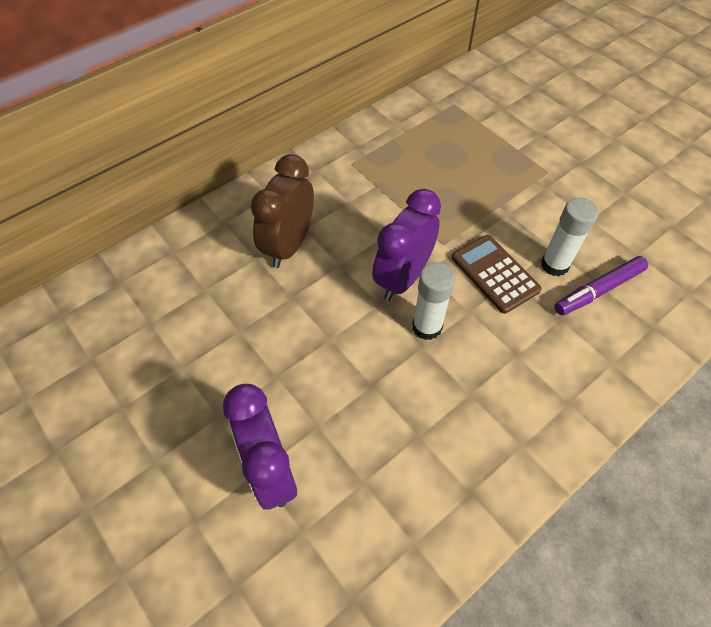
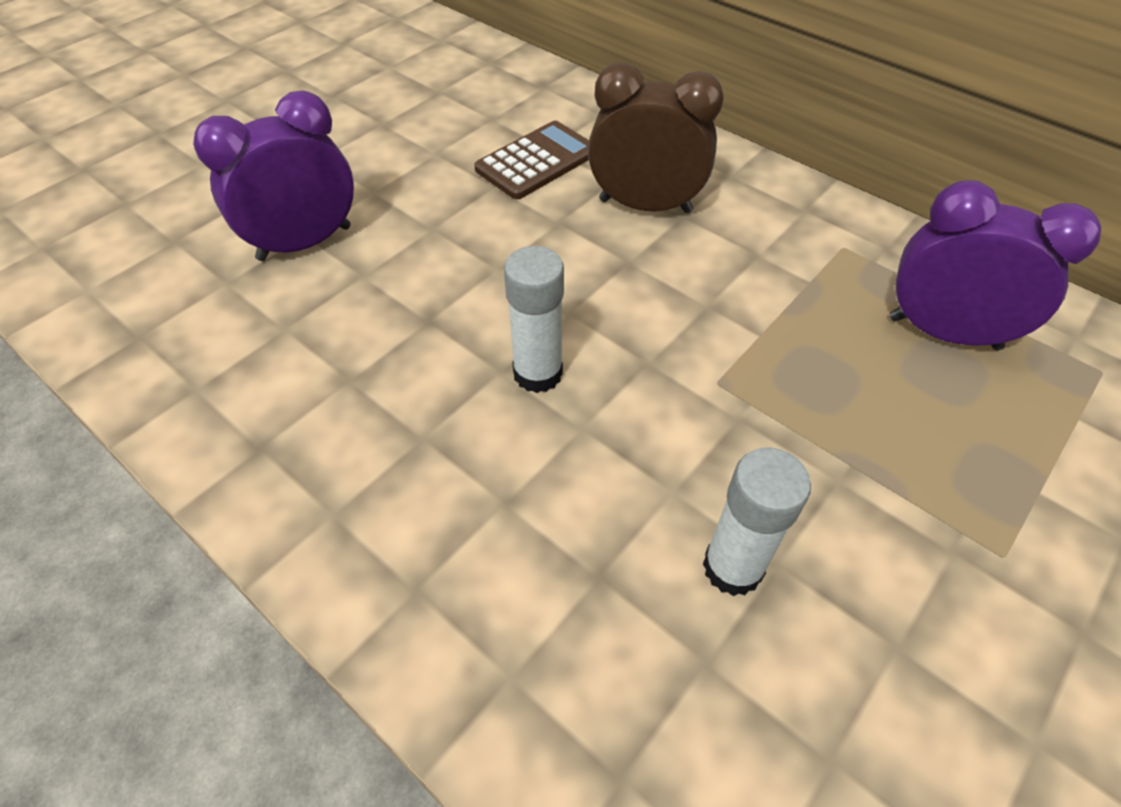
camera: 80 degrees right, 5 degrees down
(402, 278) = (625, 334): purple clock -> purple clock (943, 333)
(495, 274) = (675, 462): brown calculator -> brown calculator (537, 161)
(598, 290) = (691, 656): purple marker -> none

